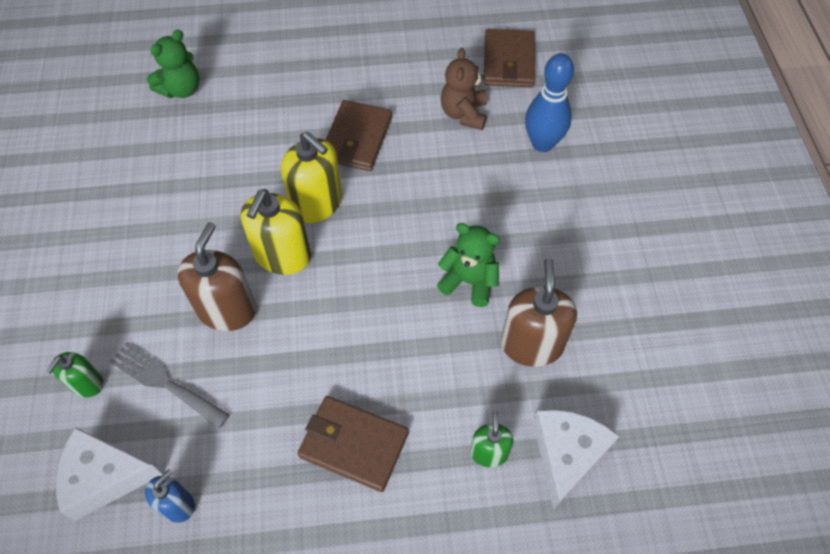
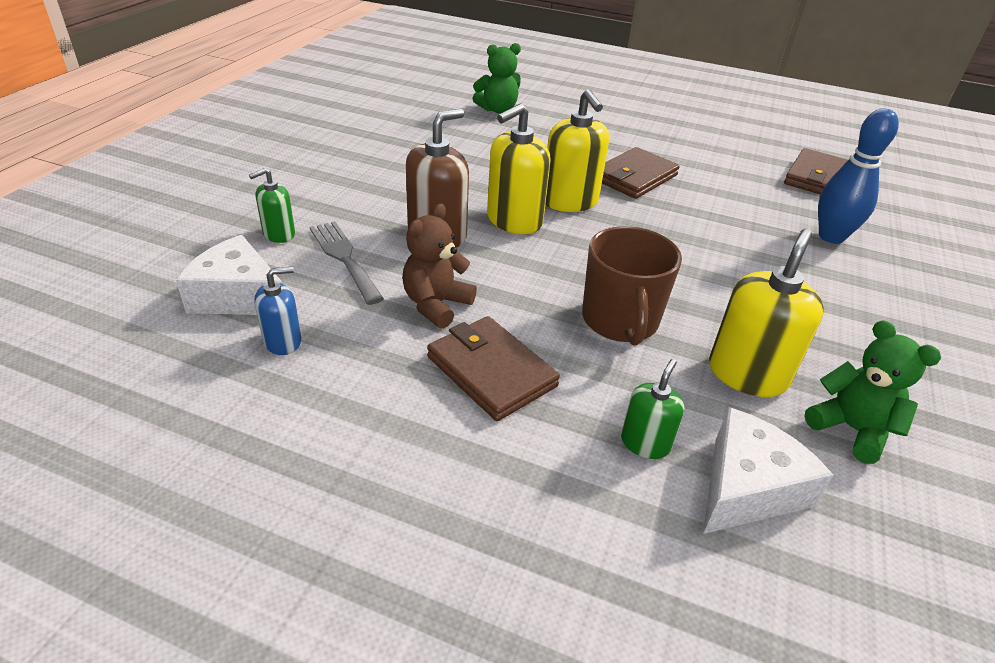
camera: 25 degrees right, 20 degrees down
(422, 336) = (620, 321): none -> brown mug
(464, 114) = (752, 194): brown teddy bear -> brown teddy bear (436, 305)
(469, 281) = (697, 301): green teddy bear -> green teddy bear (851, 429)
(532, 344) = (747, 374): brown soap dispenser -> yellow soap dispenser

